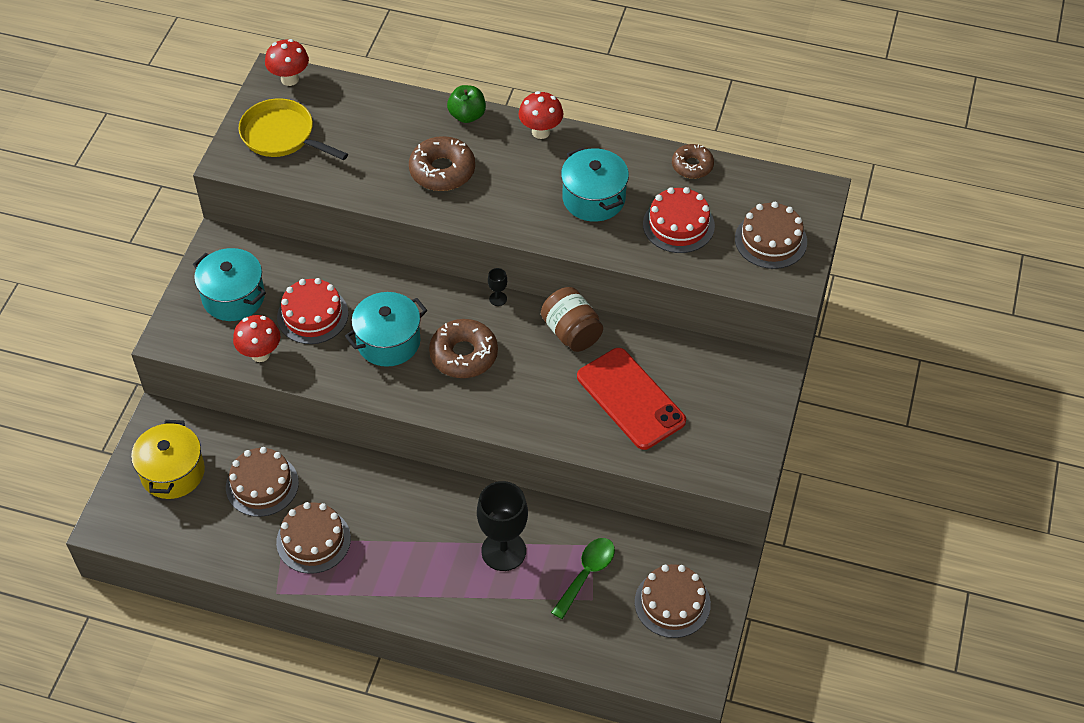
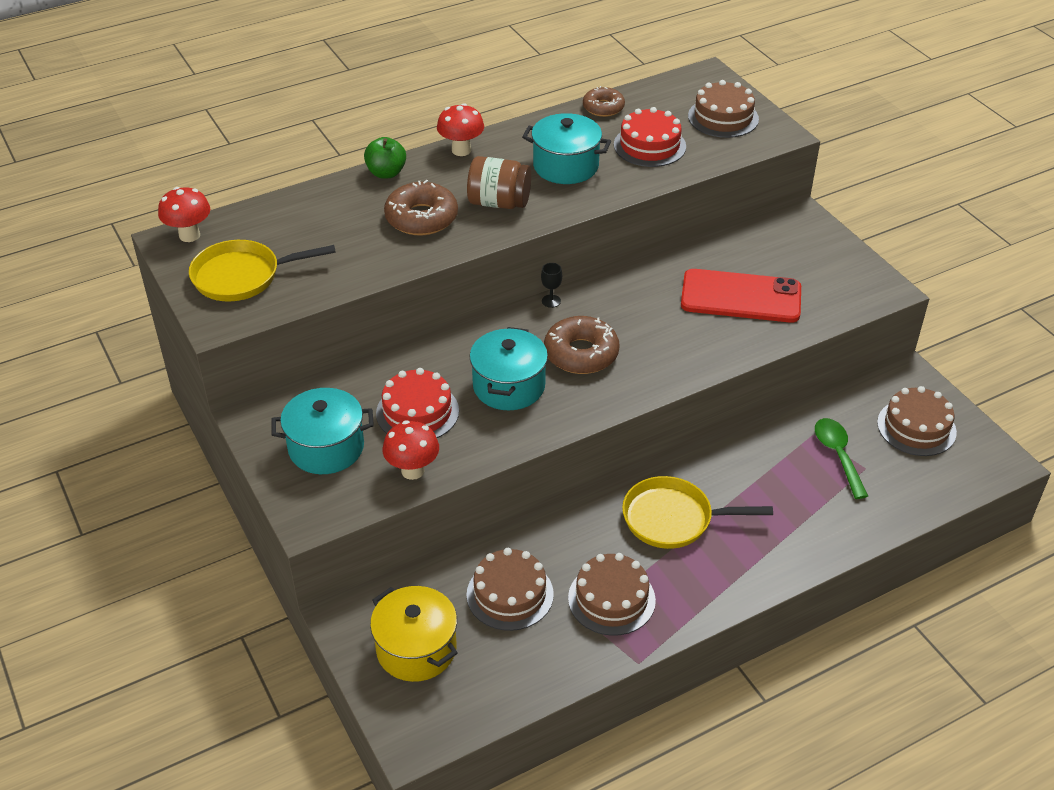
camera: 45 degrees left, 10 degrees down
(419, 522) = (673, 519): none -> yellow pan
(503, 551) = (761, 487): black goblet -> none
(571, 332) = (637, 285): brown jar -> brown jar (499, 202)

